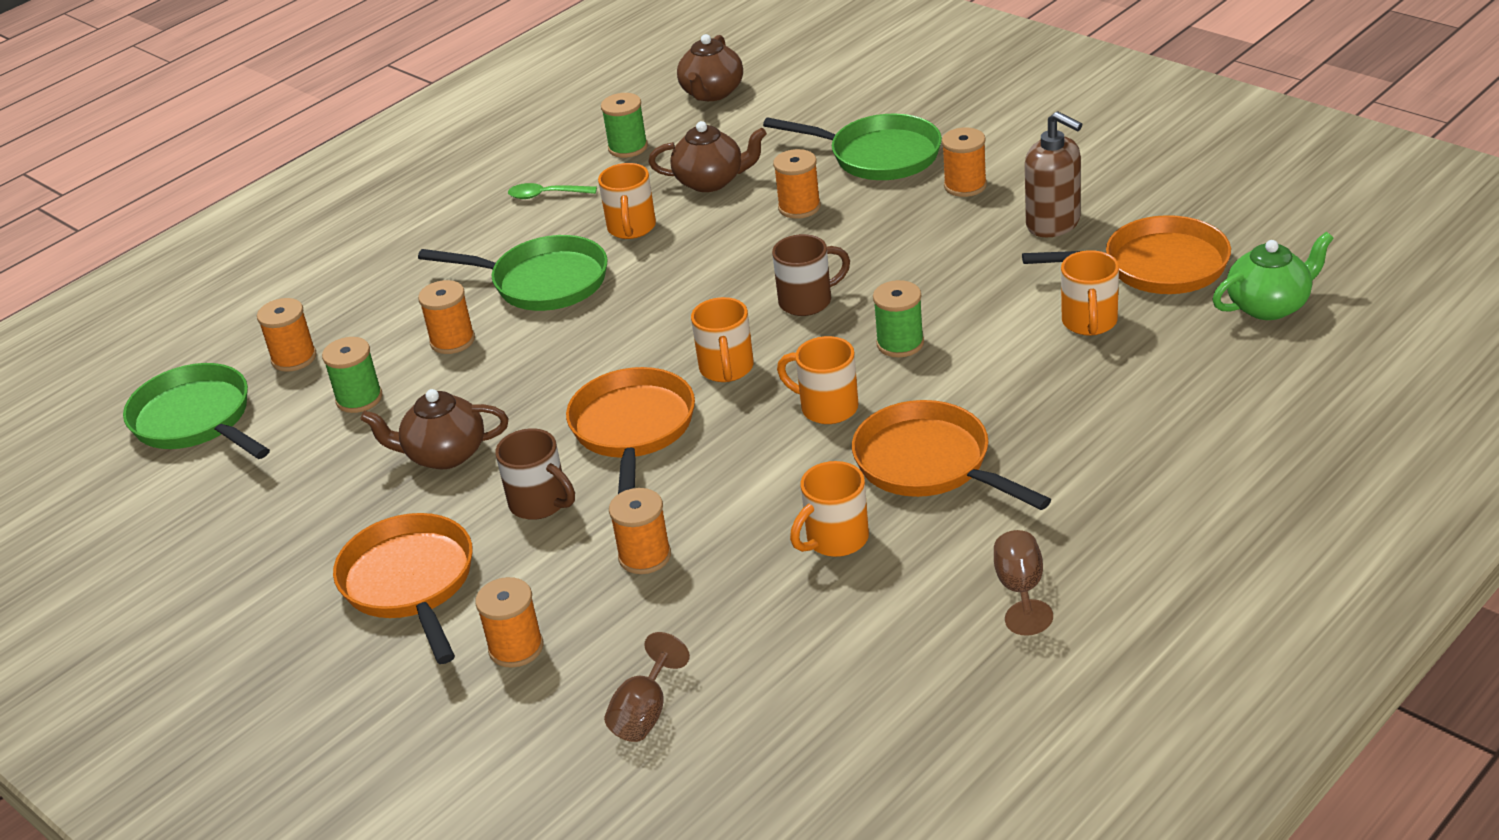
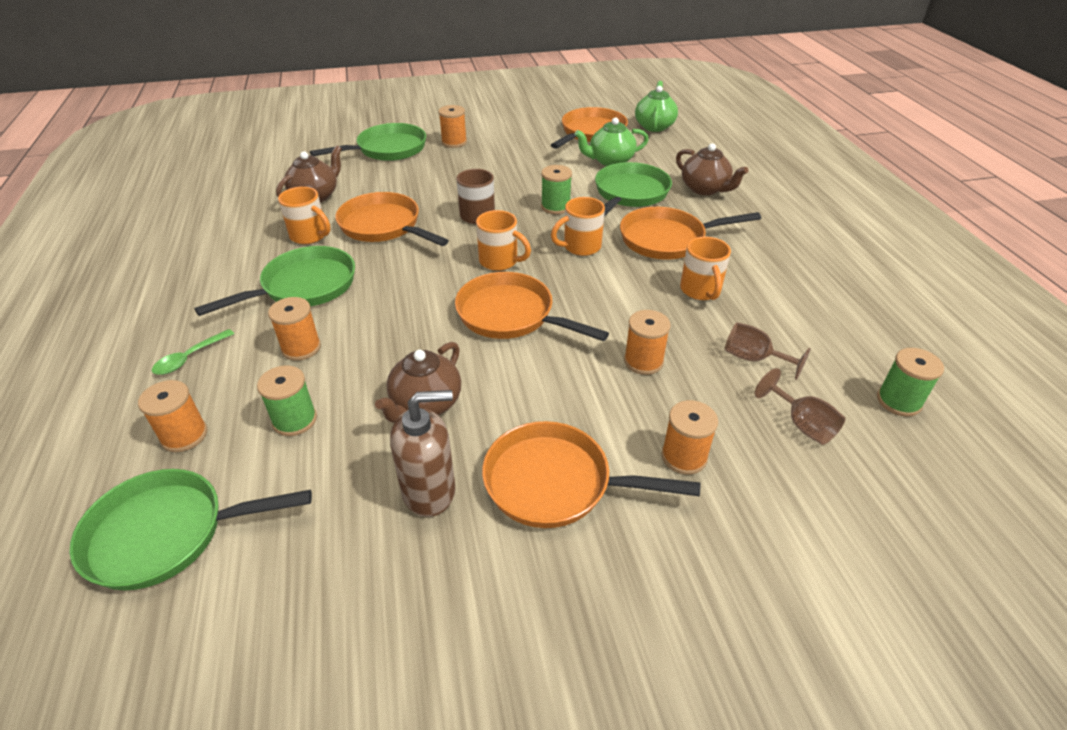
camera: 60 degrees left, 5 degrees up
(540, 503) = (538, 382): brown mug -> none
(546, 195) = (215, 249): green spoon -> green spoon (189, 358)
(628, 147) = (228, 205): green spool -> green spool (898, 401)
(705, 258) = (384, 226): none -> orange pan
(712, 93) = (234, 163): brown teapot -> brown teapot (705, 189)
(799, 207) = (390, 184): orange spool -> none
(1012, 382) = (629, 194): none -> green pan
(1020, 590) = (797, 257): brown goblet -> brown goblet (753, 359)
(1053, 223) = (521, 138): brown soap dispenser -> brown soap dispenser (429, 491)
(1089, 323) = (610, 161): orange mug -> green teapot

